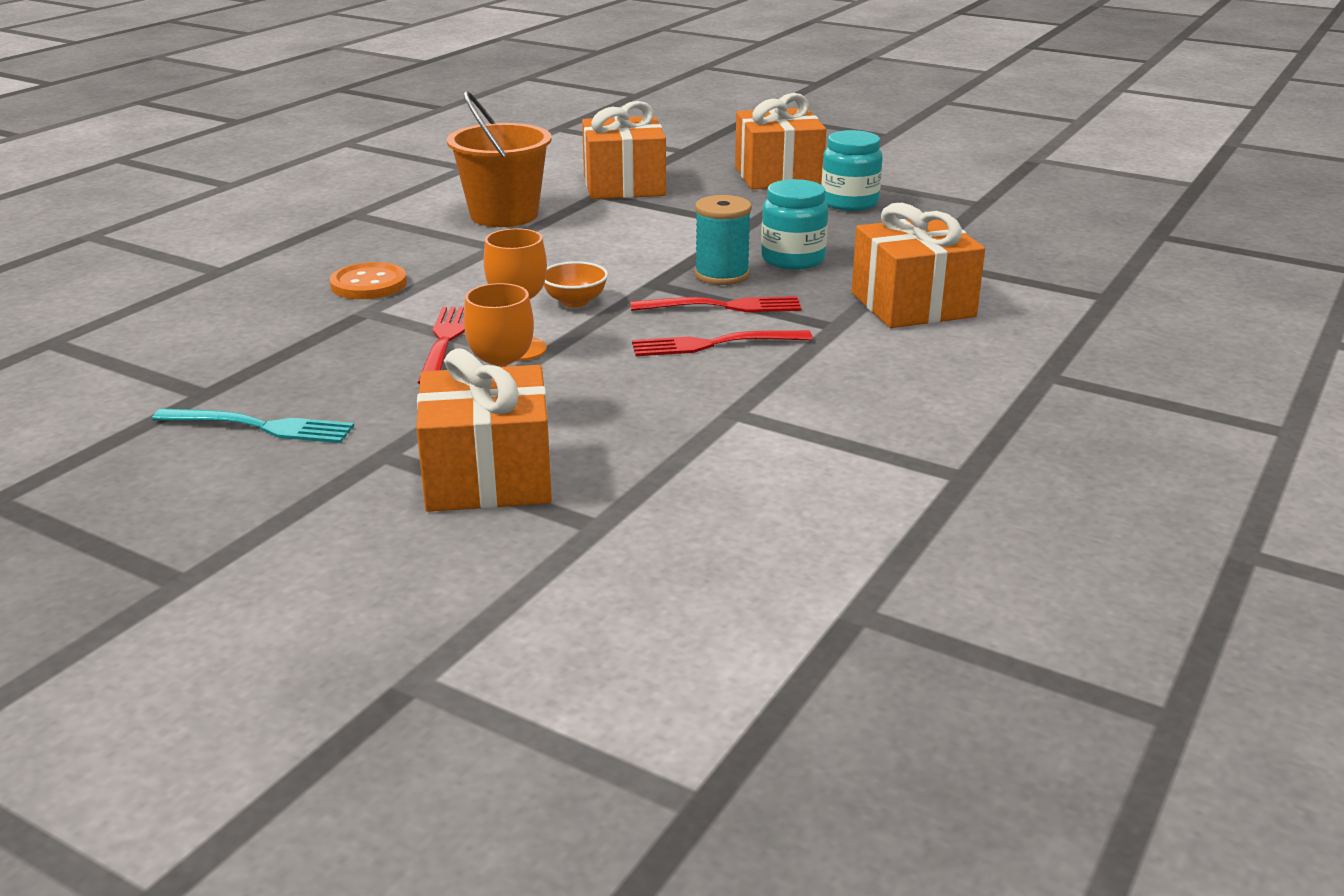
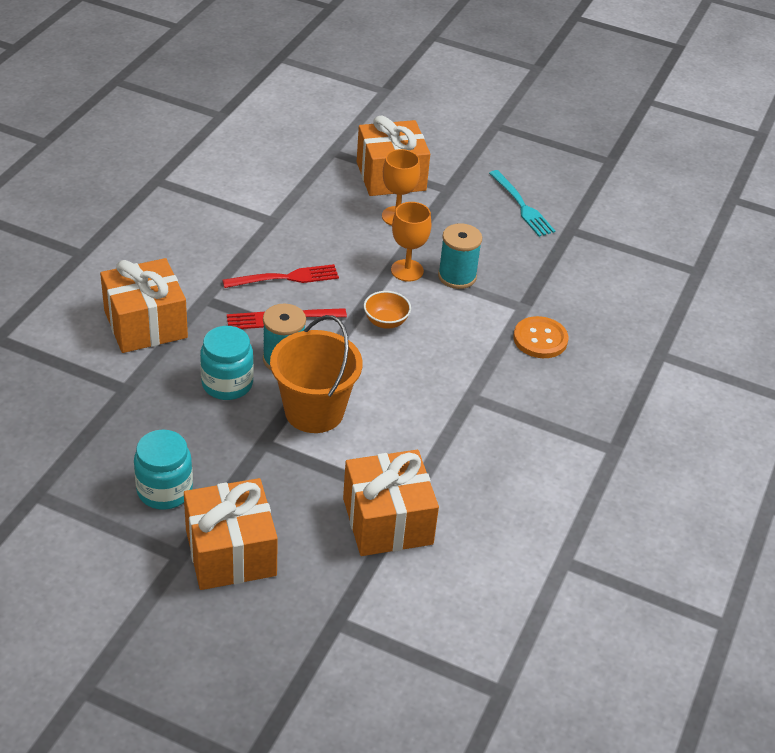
camera: 170 degrees right, 15 degrees up
(260, 426) = (522, 206): turquoise fork -> turquoise fork turned 120 degrees counterclockwise
(444, 342) = (457, 276): red fork -> turquoise spool
(504, 215) = (482, 452): orange bucket -> orange bucket (314, 411)

